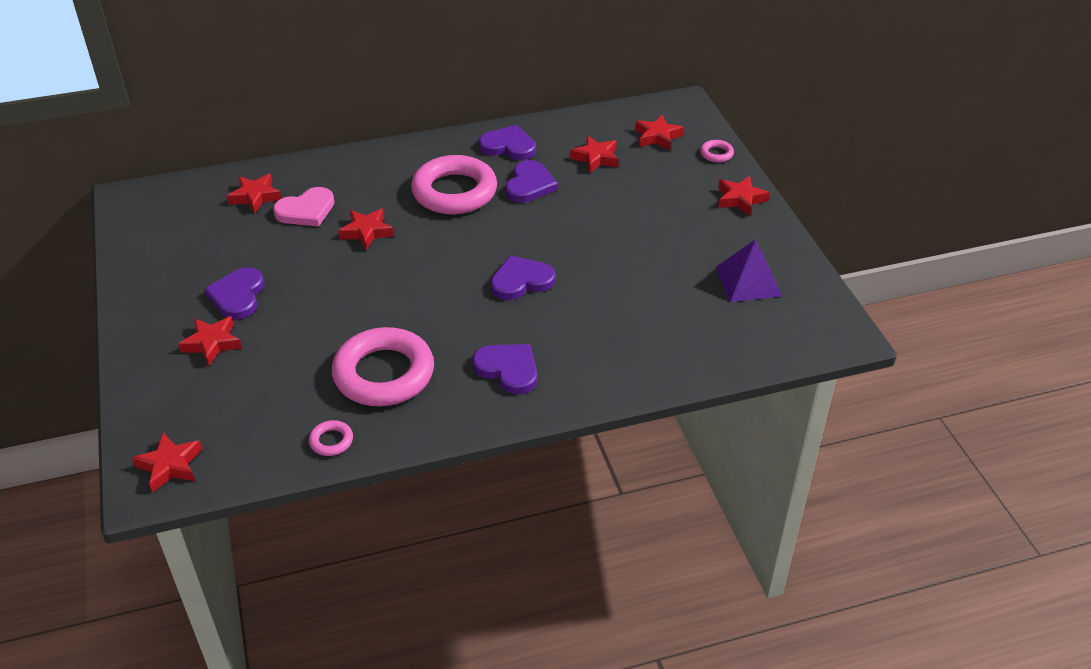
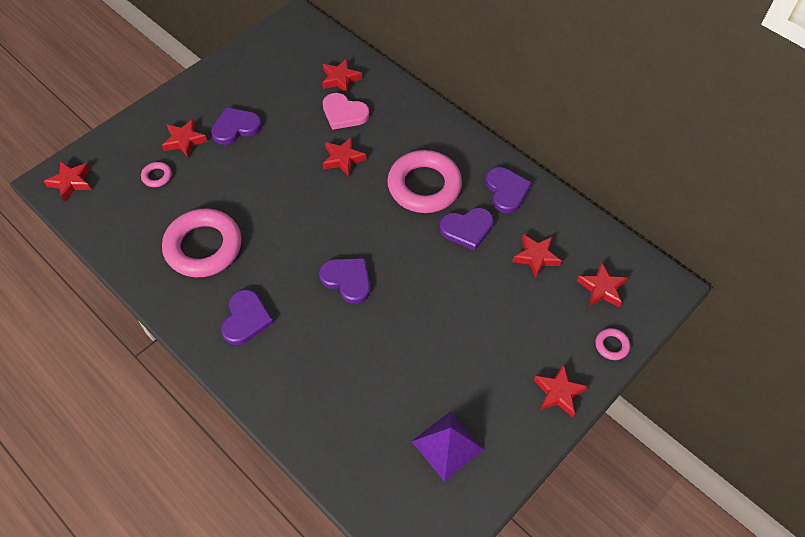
camera: 60 degrees right, 15 degrees up
(331, 441) = (127, 251): pink ring -> pink ring (157, 176)

